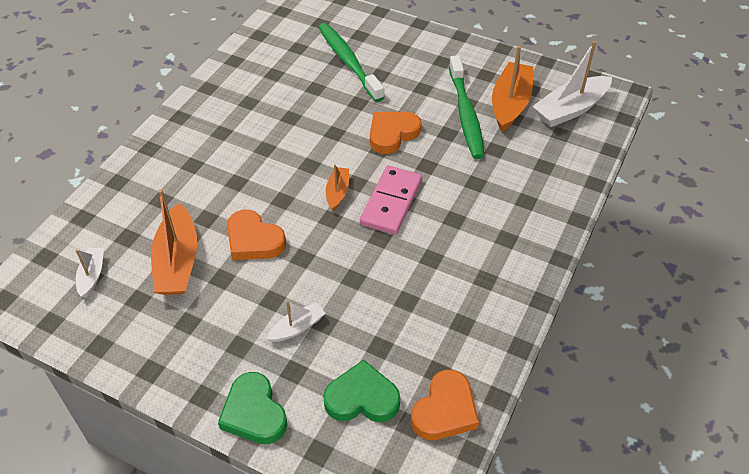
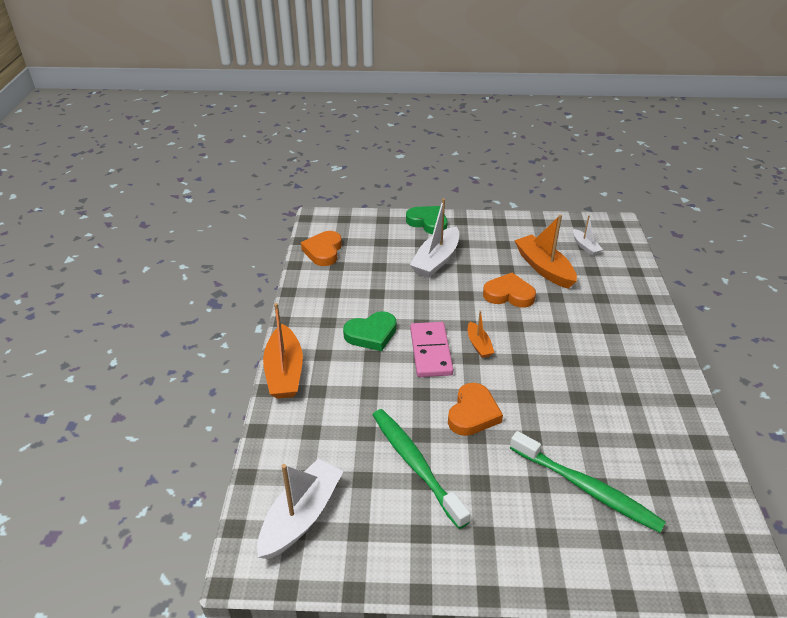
camera: 155 degrees right, 10 degrees down
(297, 327) = (436, 260): white boat -> white boat, size x1.89
(362, 398) = (374, 243): green heart -> green heart (371, 334)
(510, 104) = (373, 498): orange boat -> orange boat (284, 372)

